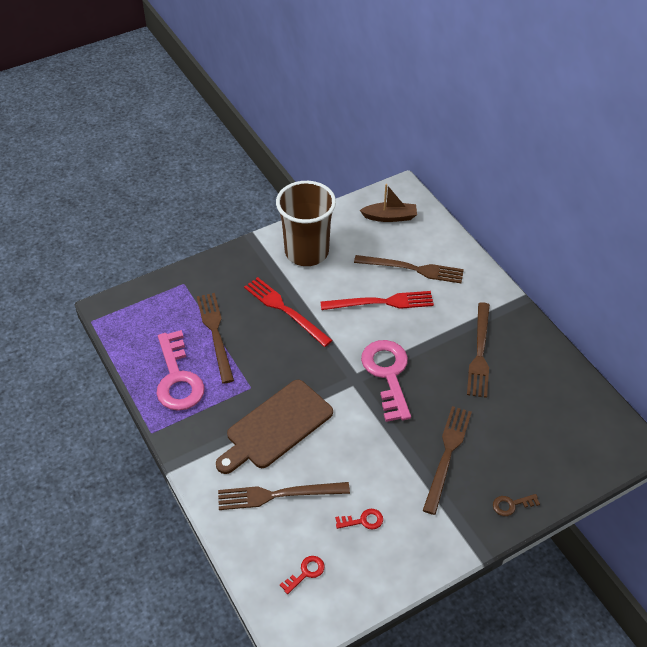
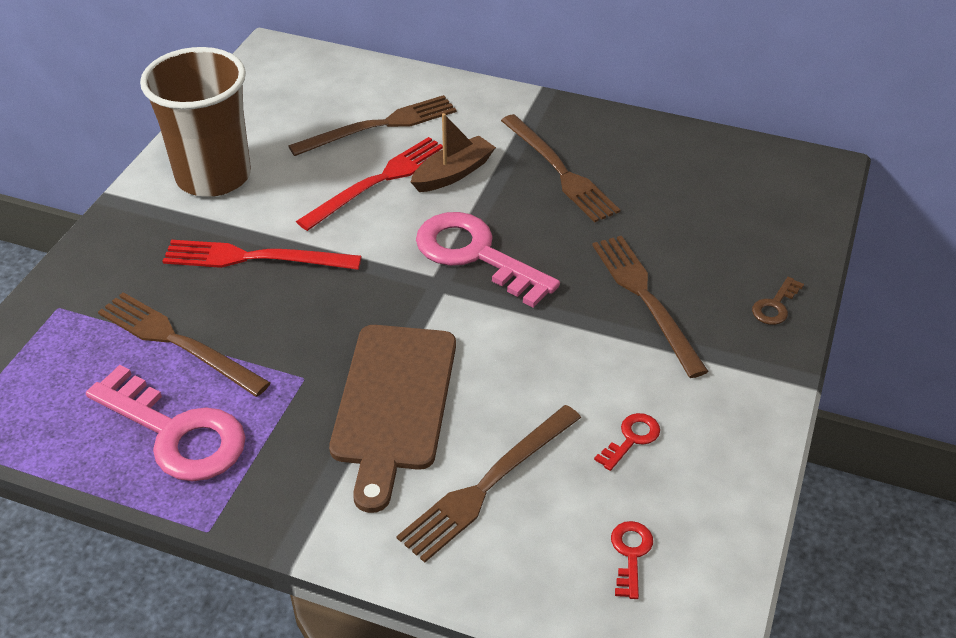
camera: 40 degrees left, 5 degrees down
(390, 217) = (288, 85): brown boat -> brown boat (453, 173)

